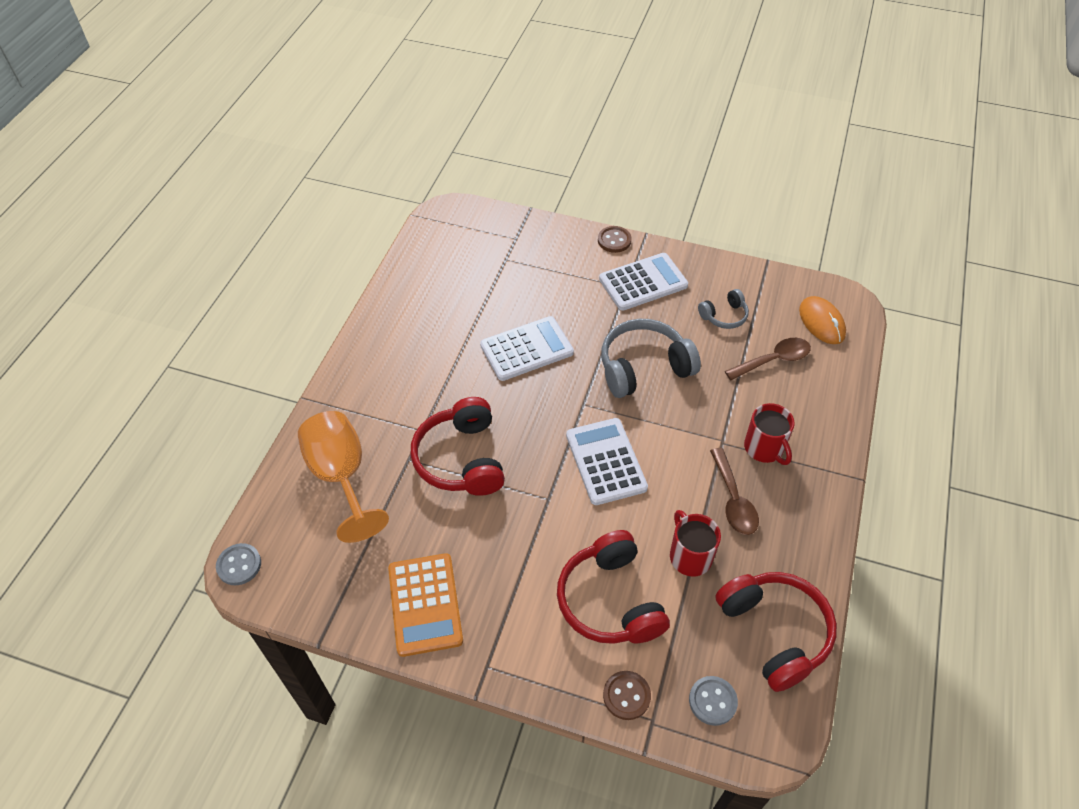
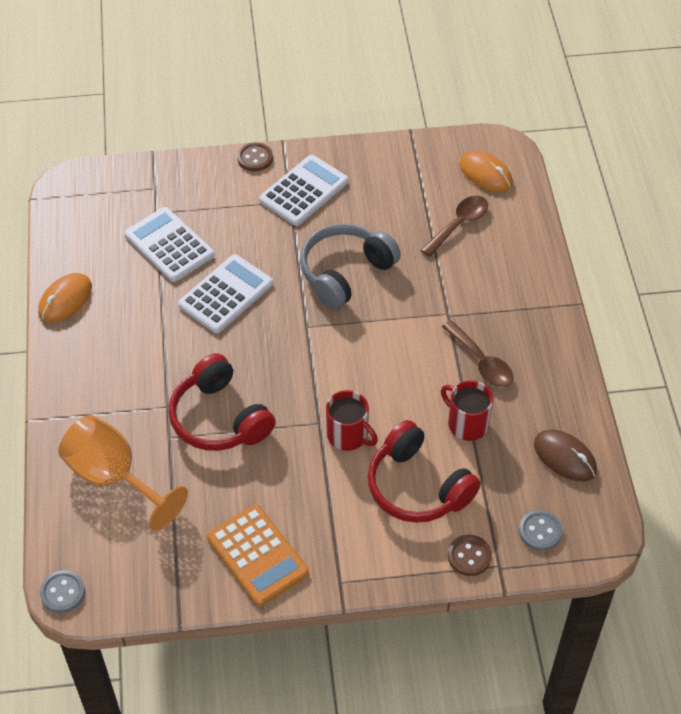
camera: 25 degrees left, 0 degrees up
(390, 306) = (65, 300): none -> orange mouse
(606, 461) = (354, 371): white calculator -> white calculator (169, 245)
(724, 316) = (395, 198): grey headphones -> none
(764, 448) = (487, 307): red mug -> red mug (348, 435)
(774, 632) = (564, 457): red headphones -> brown mouse

